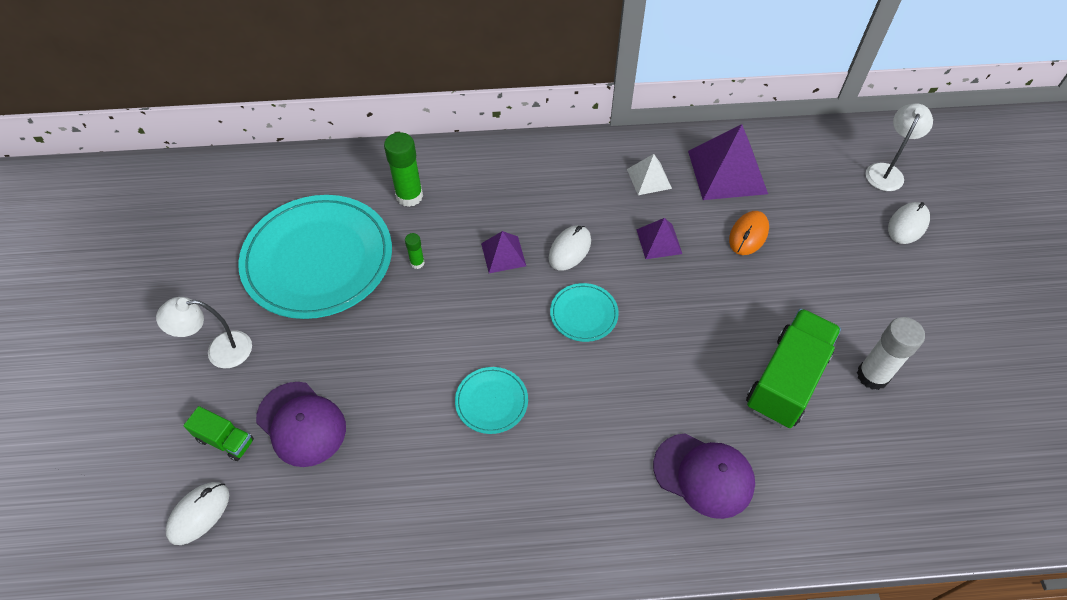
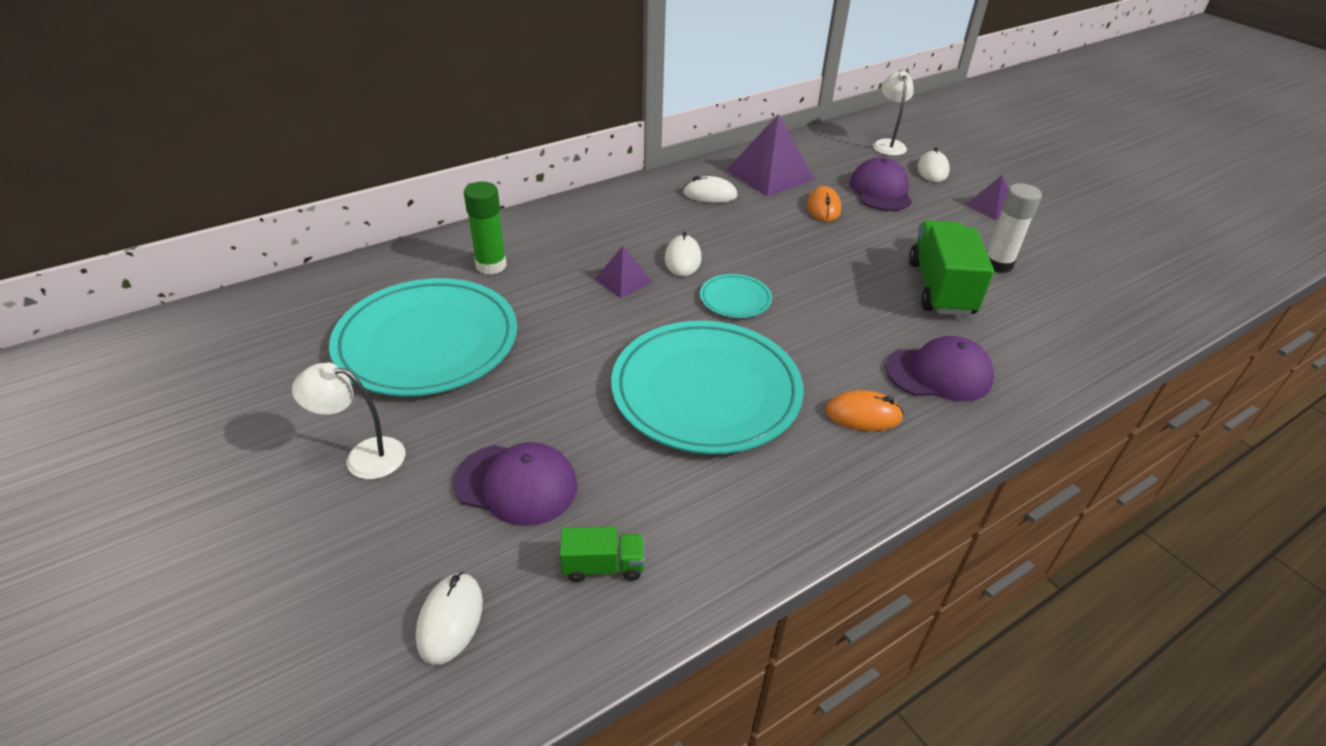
camera: 30 degrees left, 15 degrees down
(220, 351) = (363, 456): white lamp -> white lamp turned 45 degrees clockwise
(225, 440) = (432, 535): green truck -> green truck (603, 566)
(417, 263) = (541, 312): green glue stick -> none
(491, 401) = (706, 391): turquoise plate -> turquoise plate, size x2.30
(602, 486) = (863, 415): none -> orange mouse
(649, 178) = (710, 194): white pyramid -> white mouse
(659, 241) = (755, 232): purple pyramid -> purple pyramid (990, 206)
(826, 233) = (880, 191): none -> purple cap

